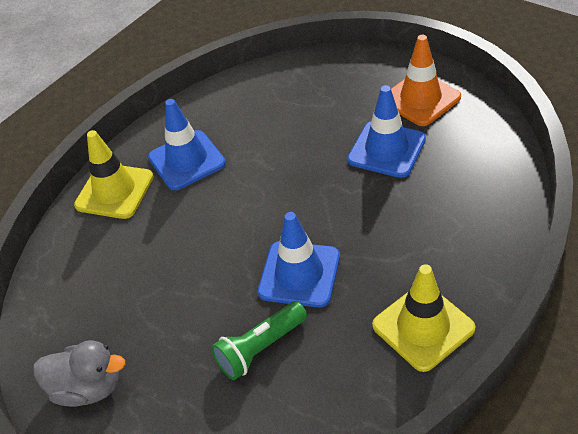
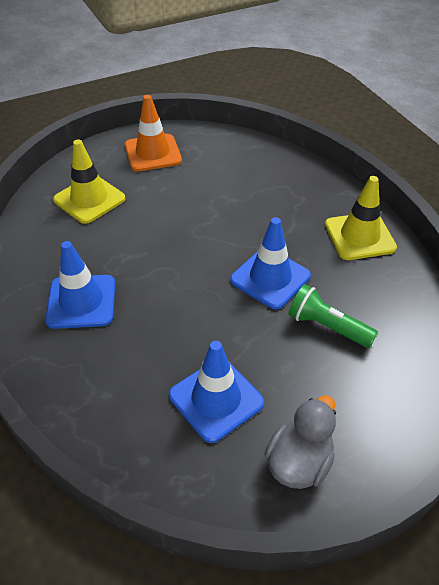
camera: 70 degrees left, 0 degrees up
(114, 191) = (68, 368): yellow traffic cone -> yellow traffic cone (89, 199)
(260, 348) = (327, 326): green flashlight -> green flashlight turned 135 degrees clockwise
(386, 149) = (186, 188): blue traffic cone -> blue traffic cone (216, 399)

